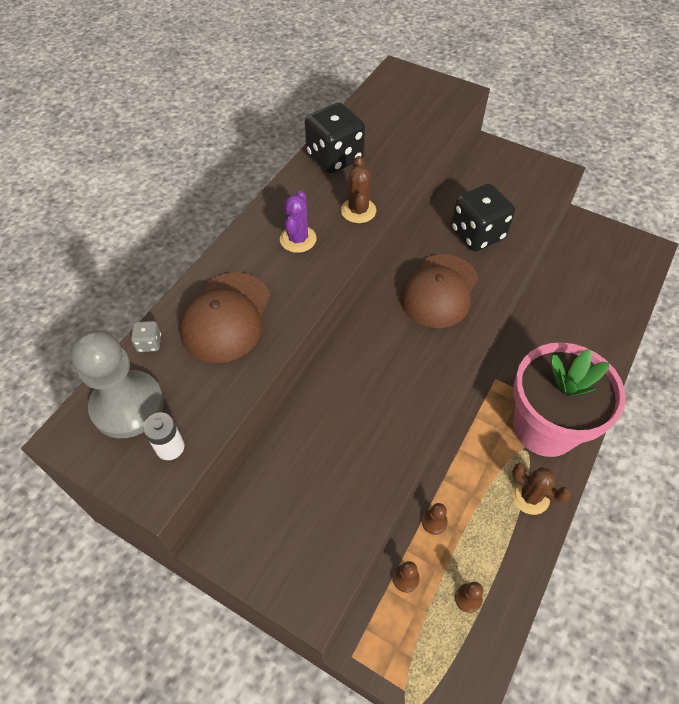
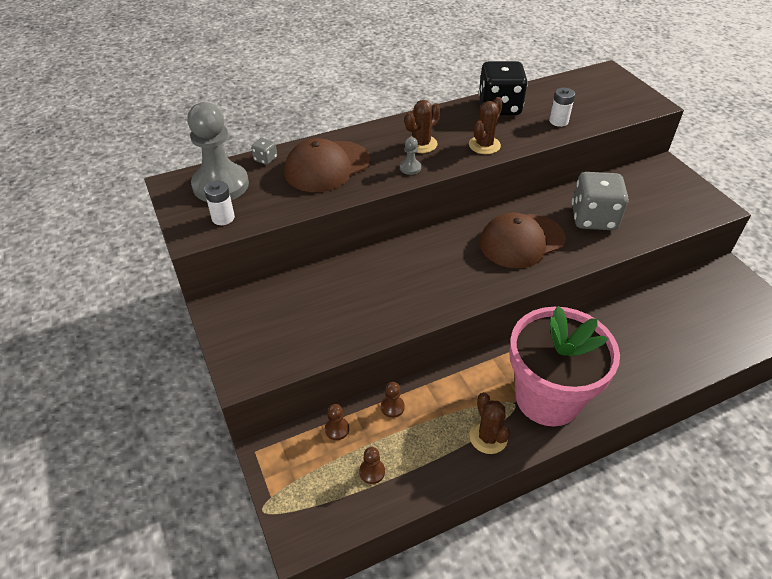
camera: 35 degrees right, 10 degrees down
(298, 239) = (421, 144): purple cactus -> brown cactus
(311, 274) = (410, 168): none -> grey pawn
(400, 150) = (558, 121): none -> white battery
(477, 234) = (593, 218): black dice -> grey dice

